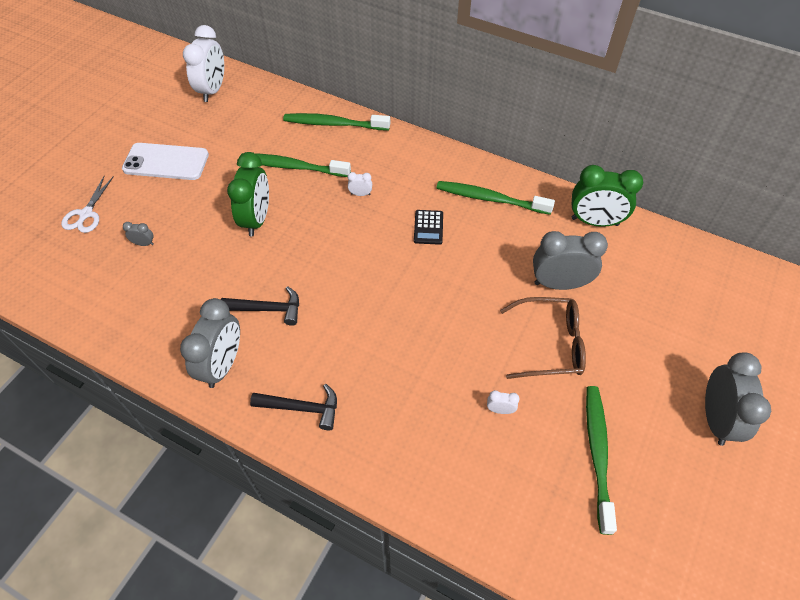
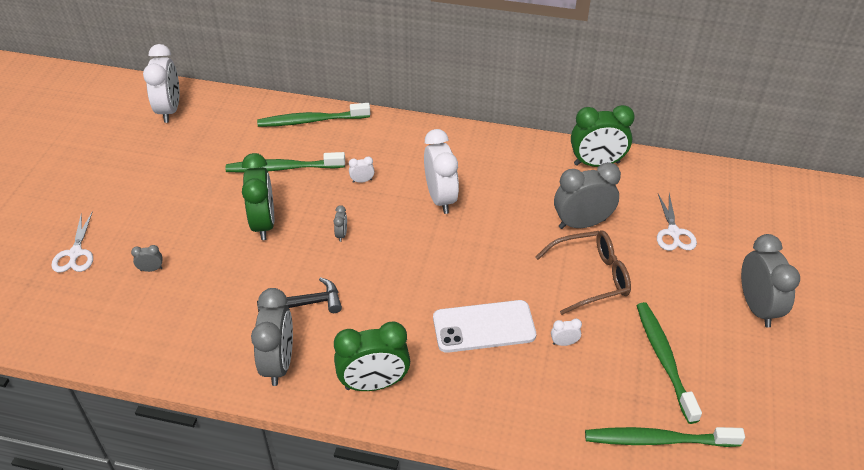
camera: 15 degrees left, 10 degrees down
(166, 162) = (145, 188): white phone -> white phone (484, 327)
(302, 408) = (374, 384): black hammer -> green clock
(323, 245) = (341, 234): none -> grey clock
(428, 227) = (440, 198): black calculator -> white clock
(490, 199) = (492, 162): green toothbrush -> green toothbrush (658, 440)
(651, 314) = (673, 233): none -> white scissors

